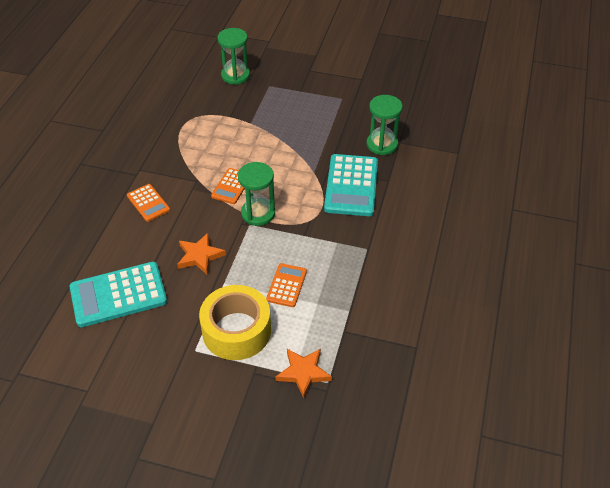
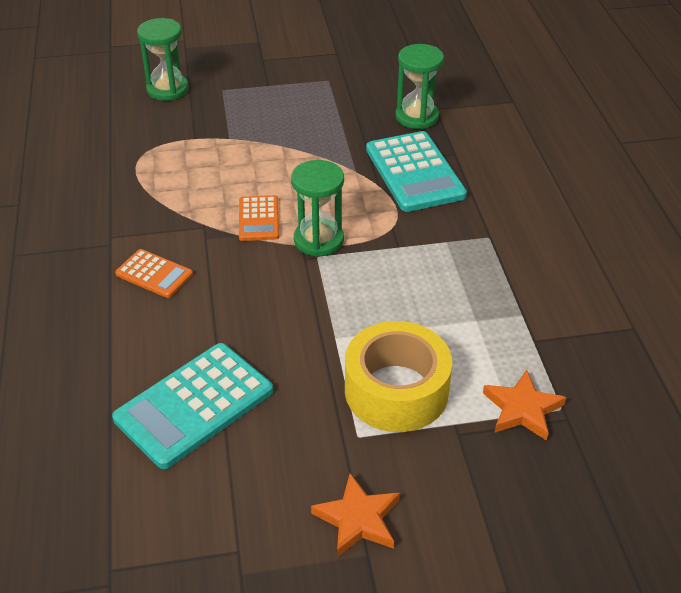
camera: 25 degrees left, 5 degrees down
(199, 256) = (277, 316): orange star -> orange star (358, 519)
(286, 285) = (421, 312): orange calculator -> none

